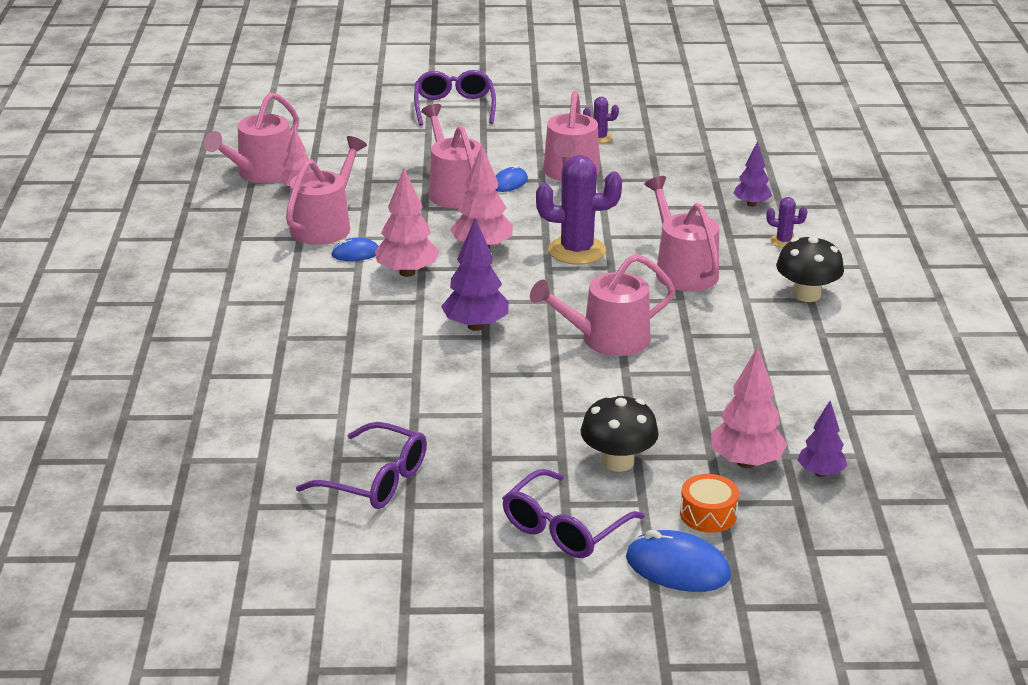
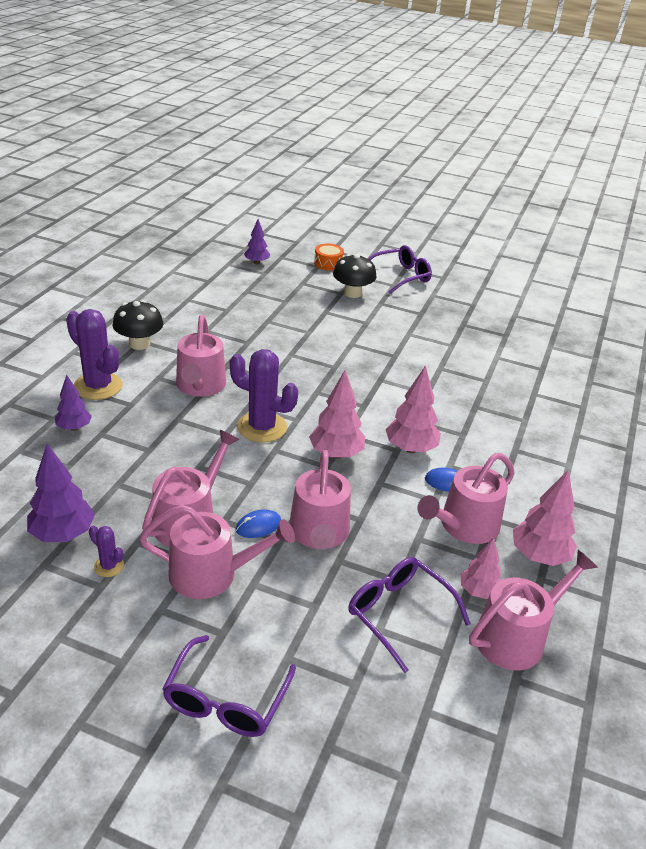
camera: 160 degrees left, 5 degrees up
(376, 480) = (487, 319): purple glasses -> purple glasses (398, 613)
(476, 326) = (382, 388): purple tree -> purple tree (63, 534)
(607, 339) = (301, 354): pink watering can -> pink watering can (211, 574)
(677, 567) = (360, 252): blue mouse -> none
(746, 462) = (288, 275): pink tree -> pink tree (539, 556)
(783, 241) = (98, 386): purple cactus -> purple cactus, size x2.09

